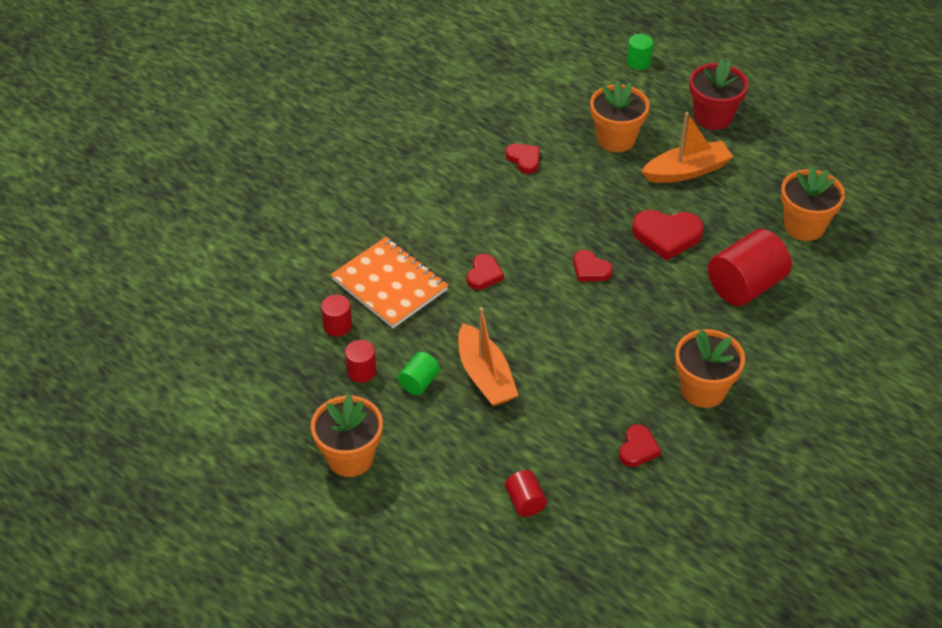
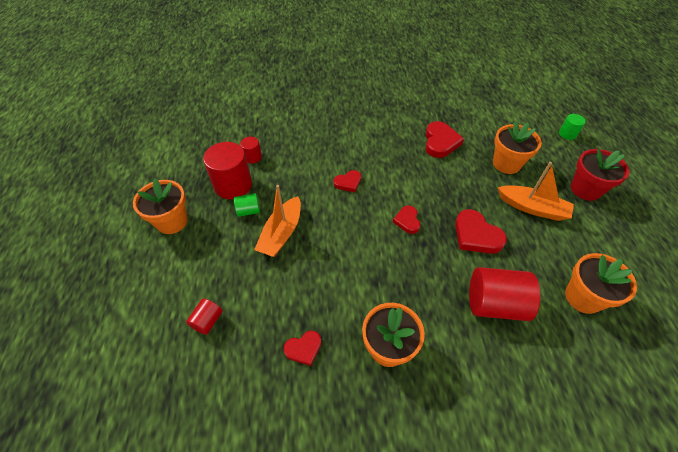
camera: 45 degrees right, 5 degrees up
(361, 371) = (233, 185): red cylinder -> red cylinder, size x1.99
(389, 285) = (299, 155): orange notebook -> none
(524, 159) = (440, 142): red heart -> red heart, size x1.66

